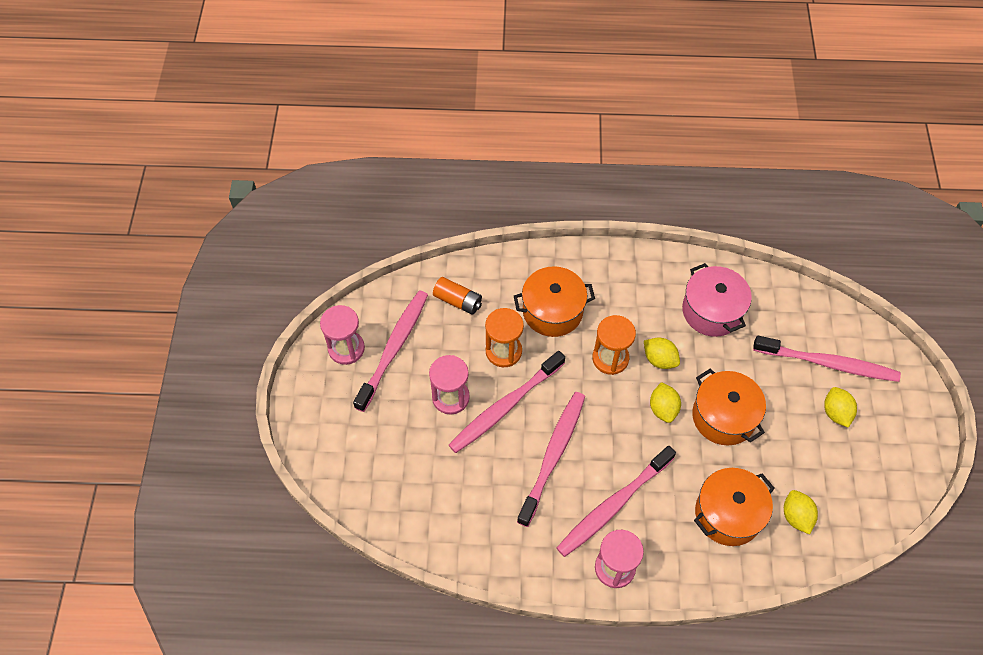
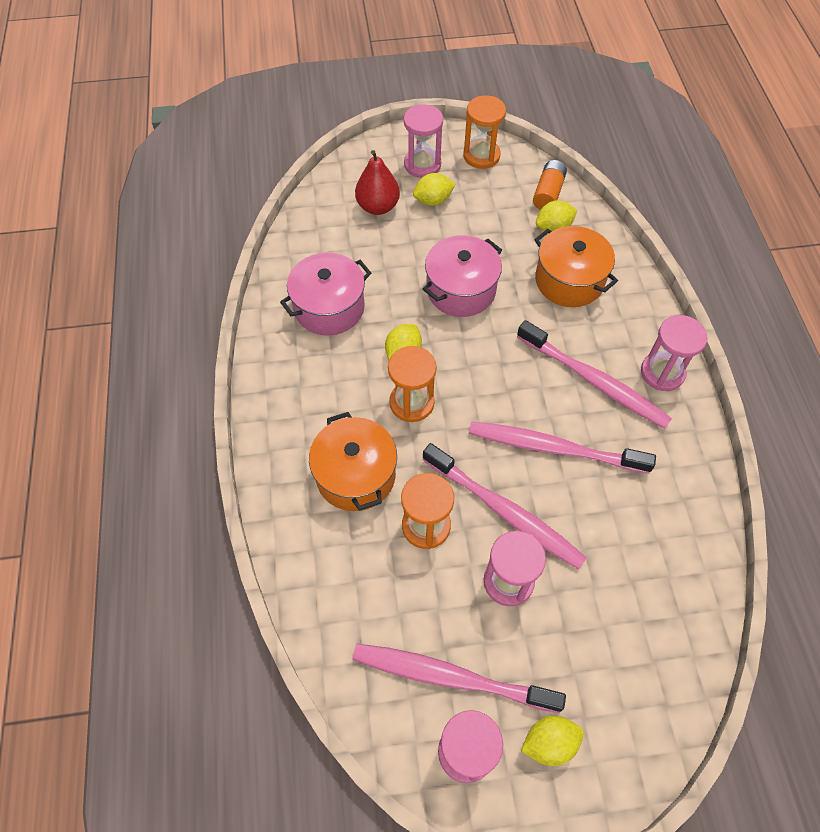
camera: 100 degrees left, 0 degrees up
(458, 301) = (358, 600): orange battery -> orange battery (548, 193)
(663, 409) = (465, 345): yellow lemon -> yellow lemon (549, 743)
(723, 416) = (461, 290): orange pot -> pink pot
(828, 363) = (378, 206): pink toothbrush -> red pear
(885, 411) = (422, 165): none -> pink hourglass
(899, 469) = (481, 156): none -> orange hourglass

